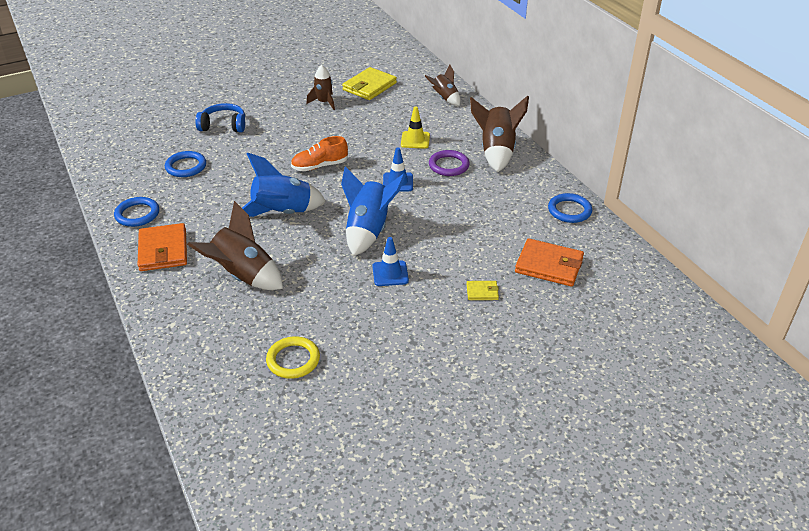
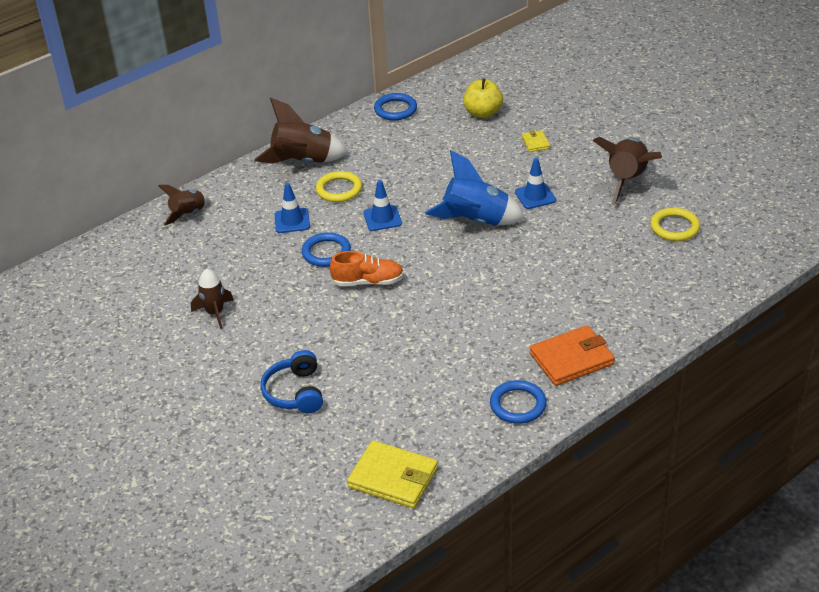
camera: 100 degrees left, 0 degrees up
(186, 166) = (404, 396): blue ring -> blue ring (326, 252)
(243, 276) = (583, 287): brown rocket -> brown rocket (627, 180)
(282, 213) = (469, 288): blue rocket -> none
(320, 166) = (368, 282): orange shoe -> orange shoe turned 60 degrees counterclockwise
(369, 86) = (165, 281): yellow wallet -> yellow wallet (393, 477)
(415, 140) = (292, 221): yellow traffic cone -> blue traffic cone
(448, 165) = (339, 189): purple ring -> yellow ring
(549, 265) = (483, 113): orange wallet -> yellow apple

